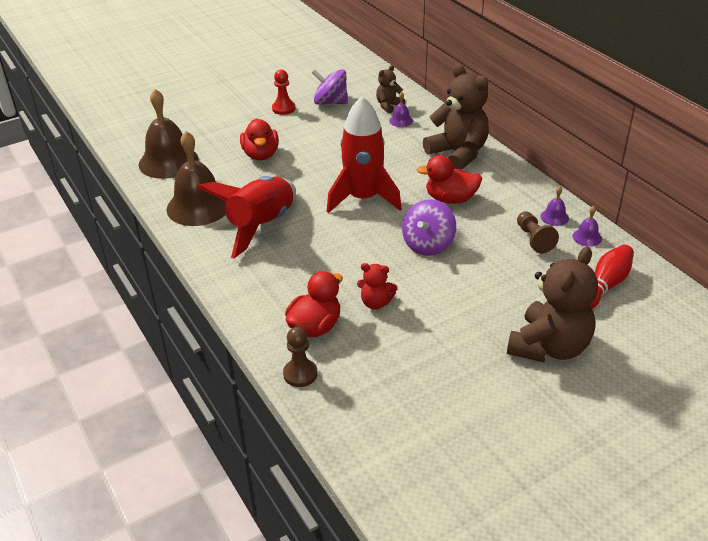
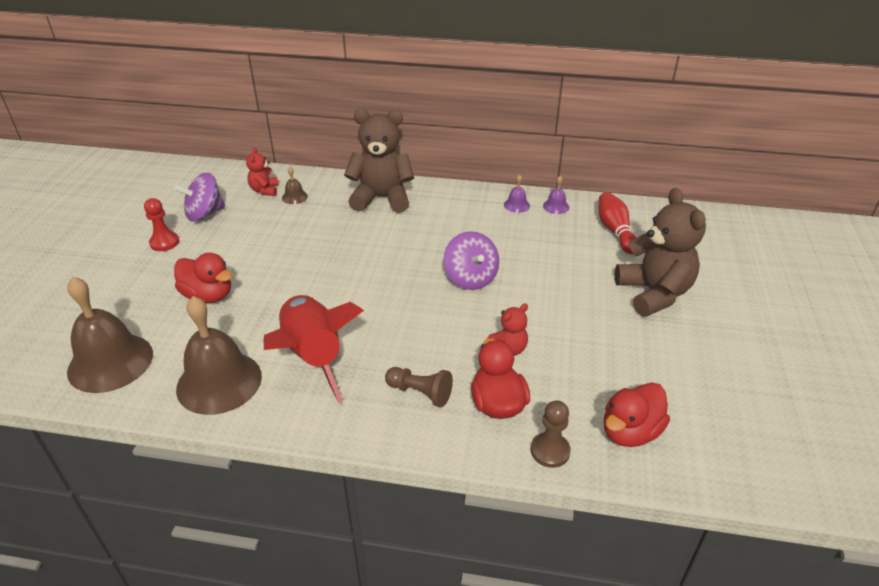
camera: 50 degrees left, 0 degrees up
(363, 198) = (365, 275): red rocket -> none
(388, 106) = (264, 190): brown teddy bear -> red teddy bear
(401, 120) = (294, 197): purple bell -> brown bell
(450, 199) = (431, 235): red duck -> red duck (630, 432)
(533, 239) = (529, 228): brown pawn -> brown pawn (420, 393)

